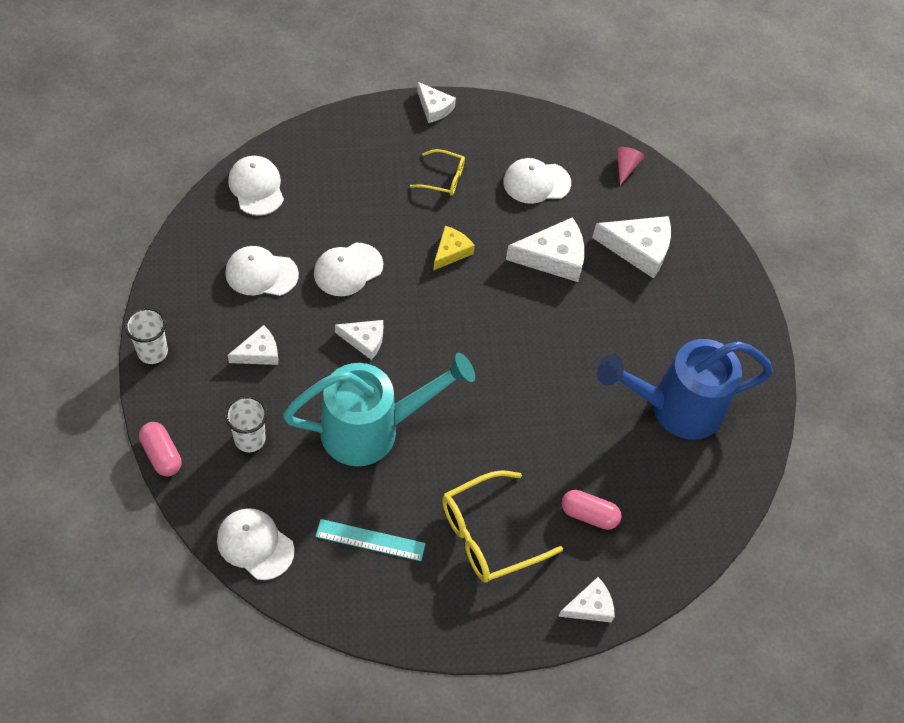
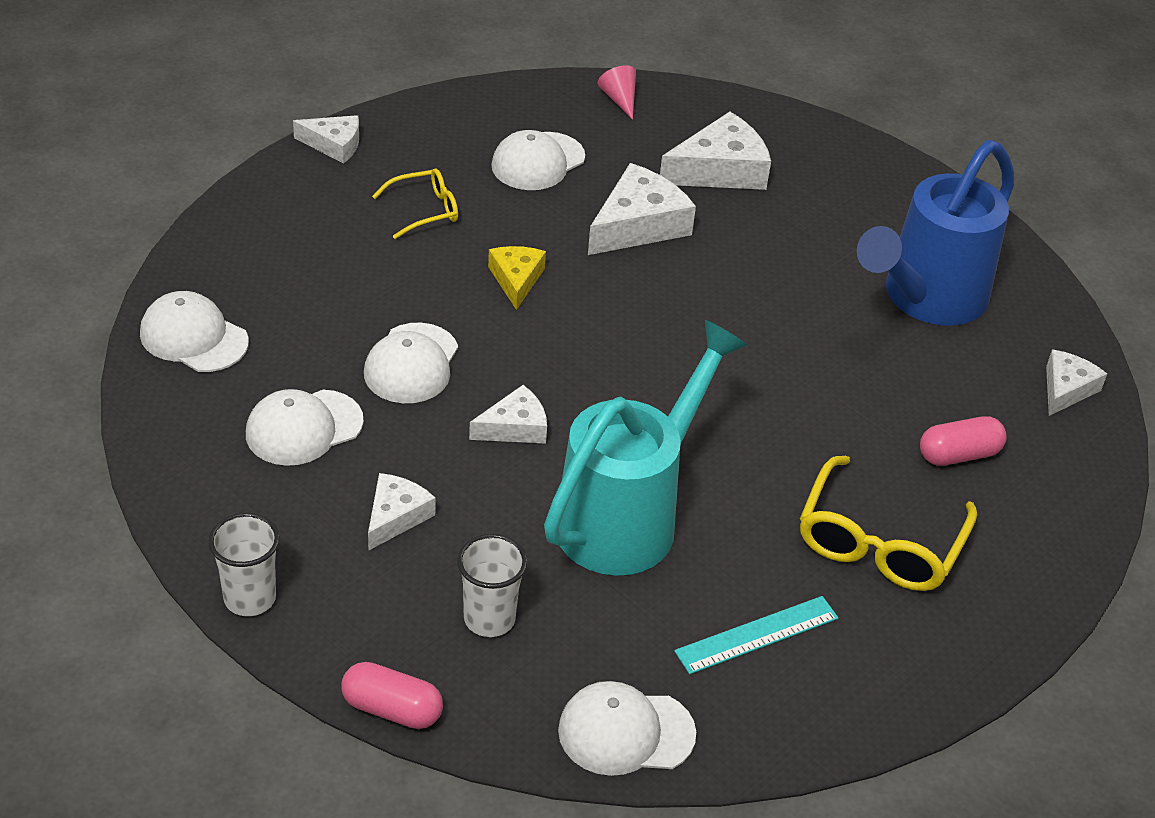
camera: 35 degrees left, 15 degrees down
(589, 606) = (1061, 544): white cheese -> white cheese (1066, 389)

